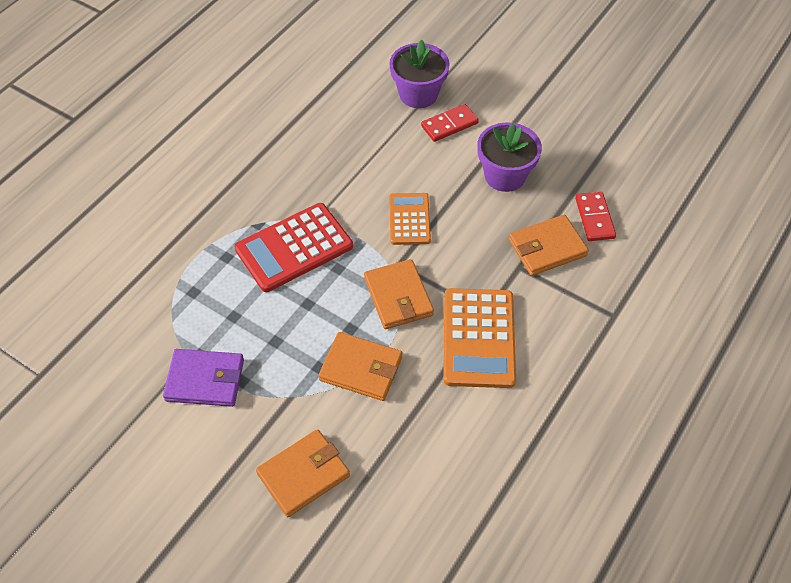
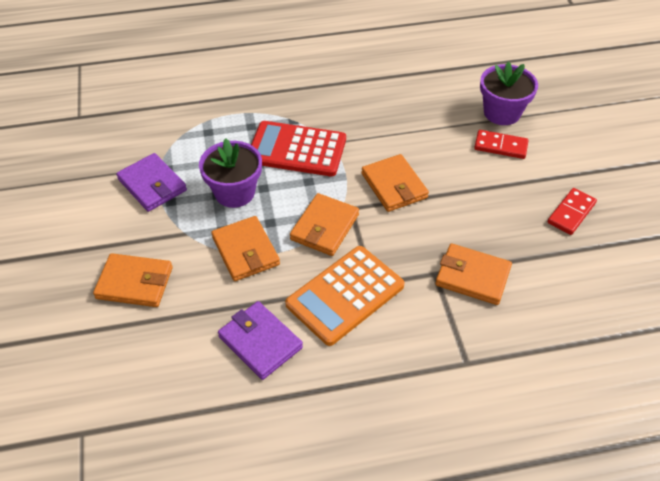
camera: 45 degrees right, 5 degrees down
(409, 219) = (394, 186): orange calculator -> orange wallet
(463, 429) = (260, 342): none -> purple wallet
(505, 176) = (501, 206): purple flower pot -> purple flower pot (234, 192)
(594, 218) = (538, 285): red domino -> red domino (571, 213)

